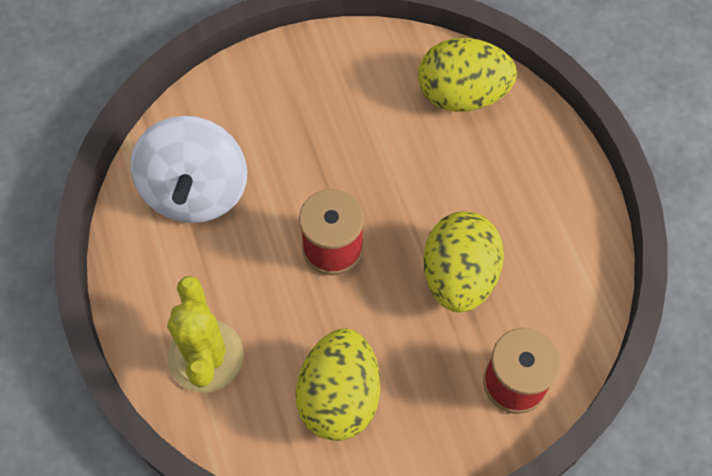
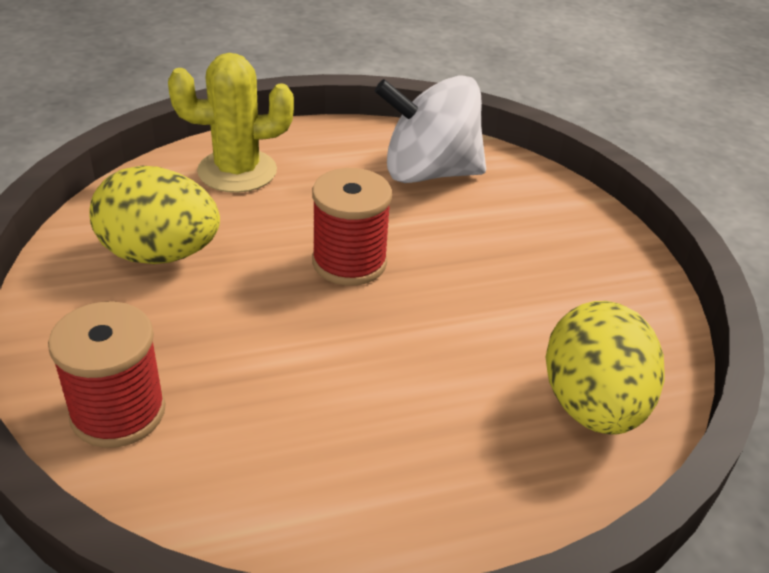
camera: 90 degrees right, 25 degrees down
(459, 276) = (292, 371): yellow egg -> none

